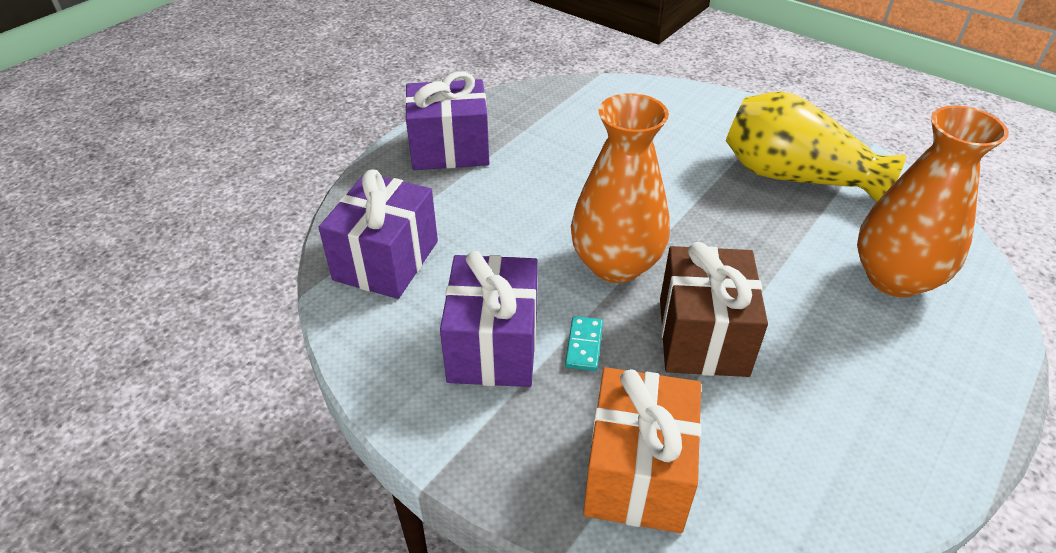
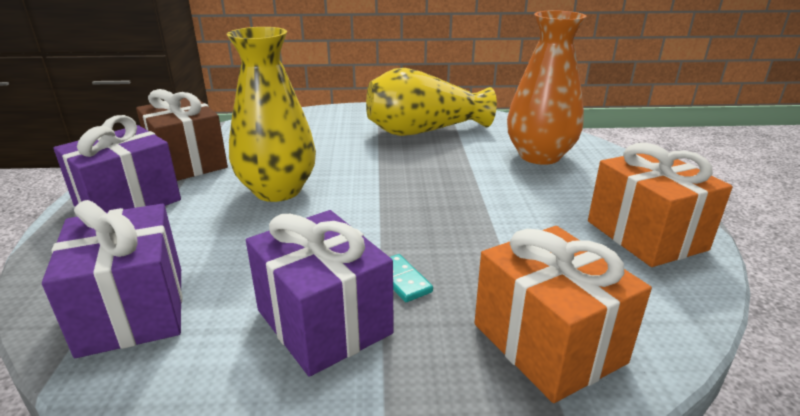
camera: 40 degrees left, 15 degrees down
(572, 192) = (278, 190): none -> yellow vase
(615, 264) = (364, 219): orange vase -> none
(703, 336) = (478, 232): brown gift -> brown gift (188, 163)
(880, 442) = (645, 235): none -> orange gift

